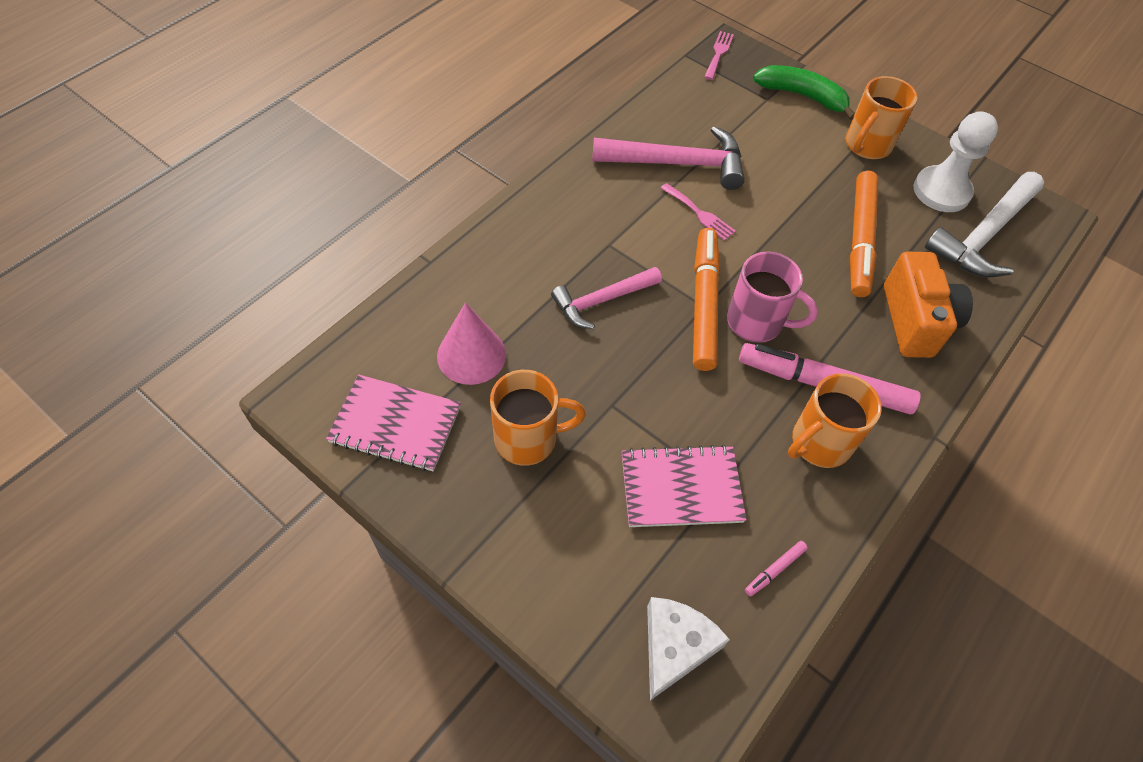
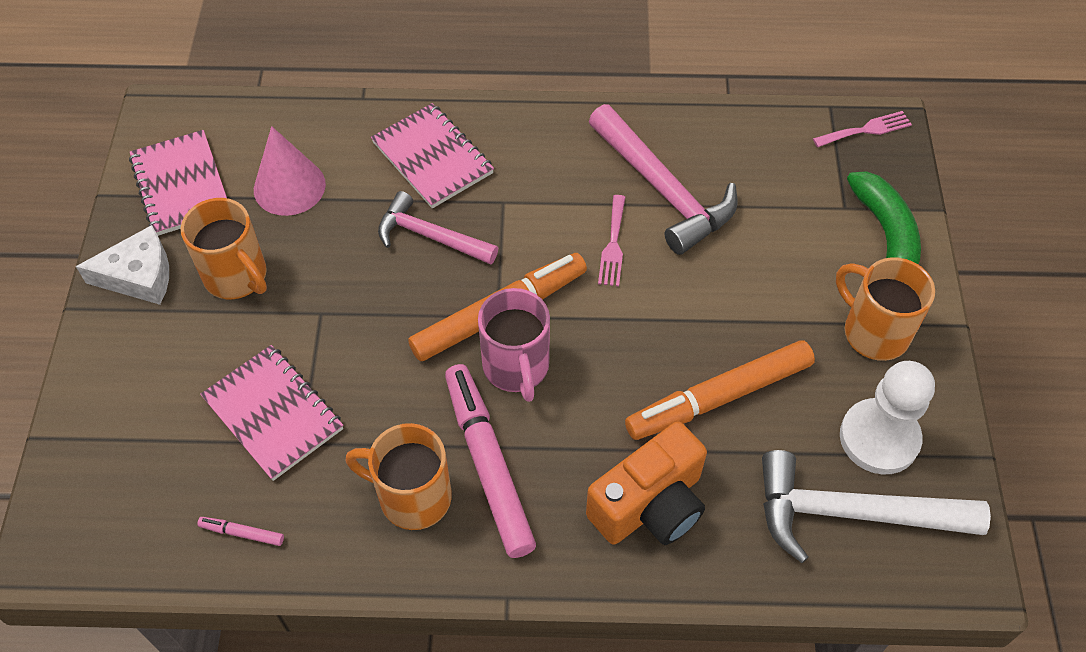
camera: 55 degrees right, 0 degrees up
(531, 257) = (432, 158): none -> pink notebook
(675, 647) = (114, 497): white cheese -> white cheese (139, 275)
(867, 145) = (874, 332): orange mug -> orange mug turned 45 degrees clockwise

